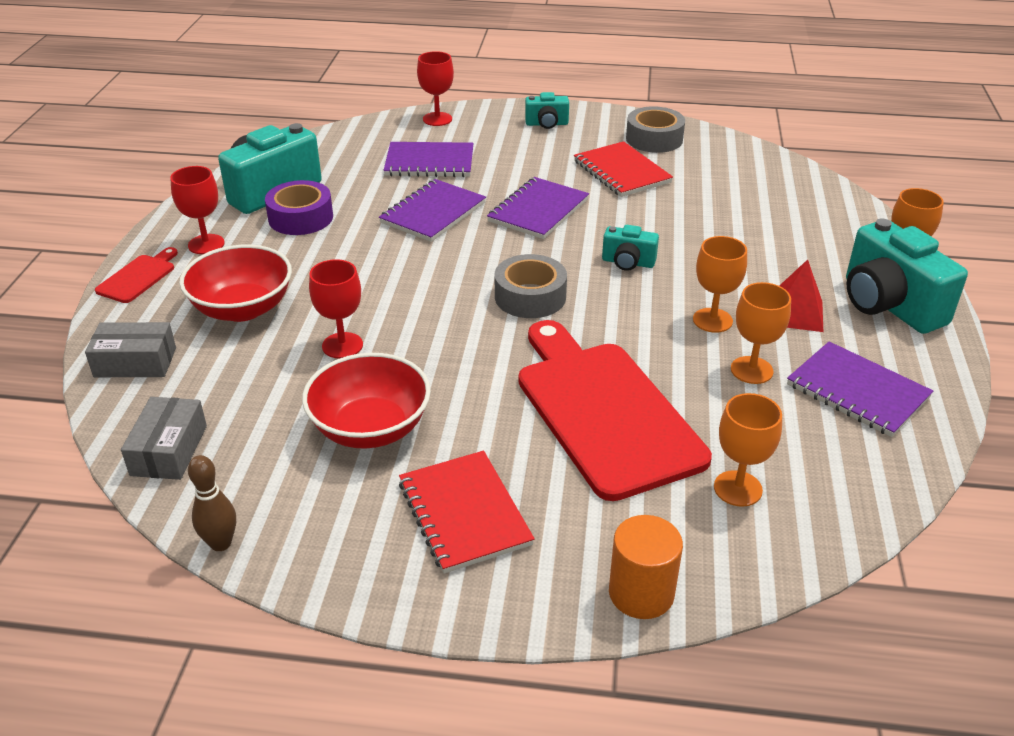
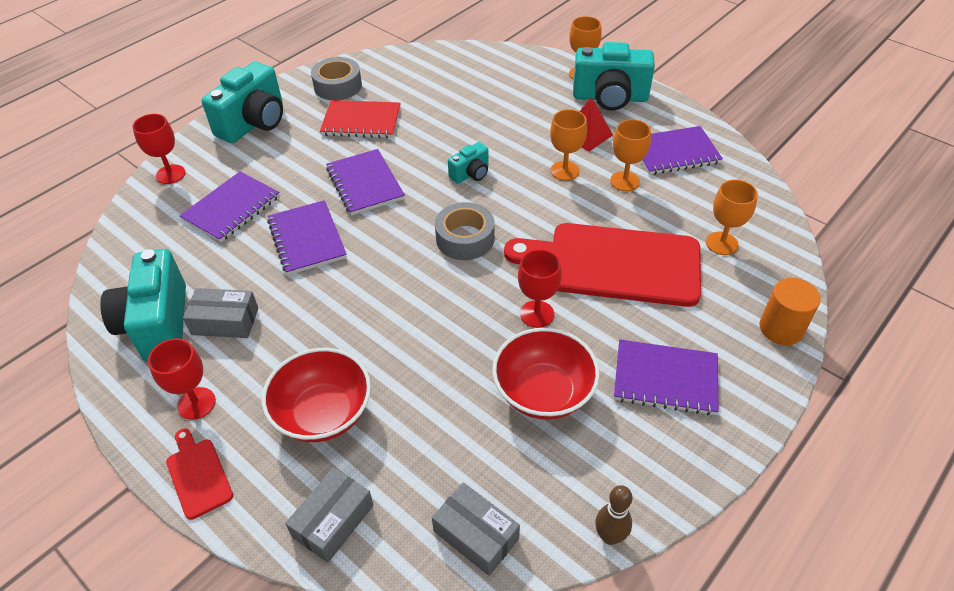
camera: 55 degrees left, 10 degrees up
(301, 218) = (225, 321): purple tape -> grey box
(342, 345) = (431, 368): red goblet -> red goblet (537, 314)
(464, 513) = (665, 379): red notebook -> purple notebook
(546, 124) = (254, 123): turquoise camera -> turquoise camera, size x1.98

